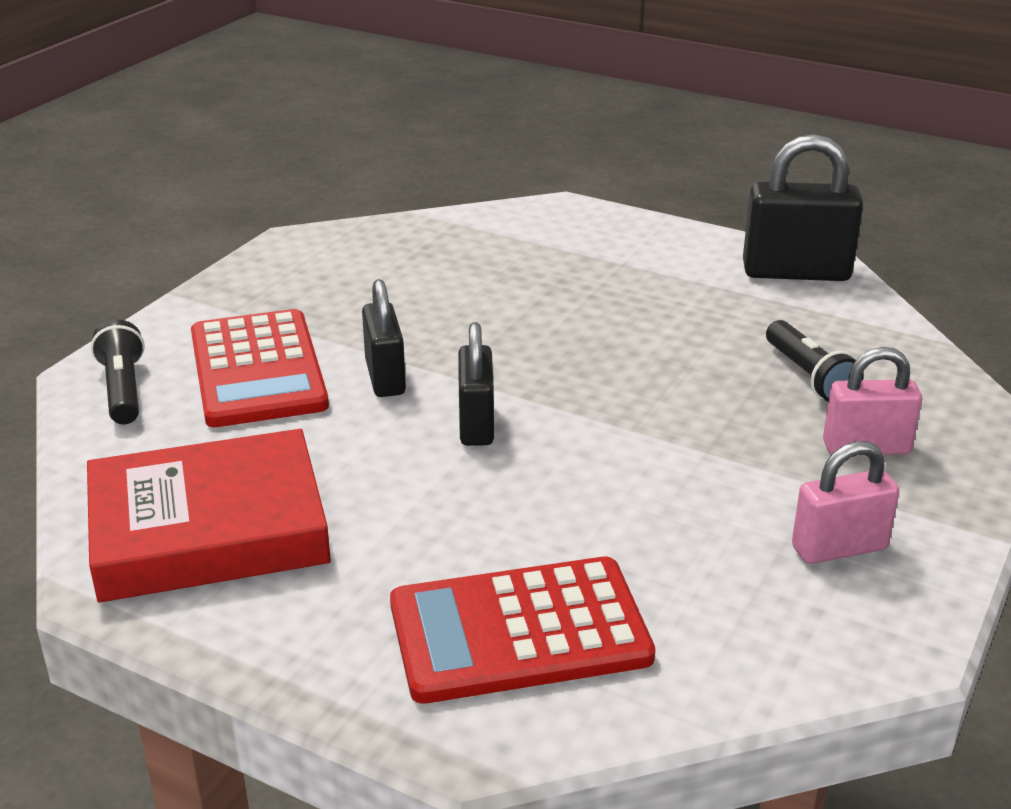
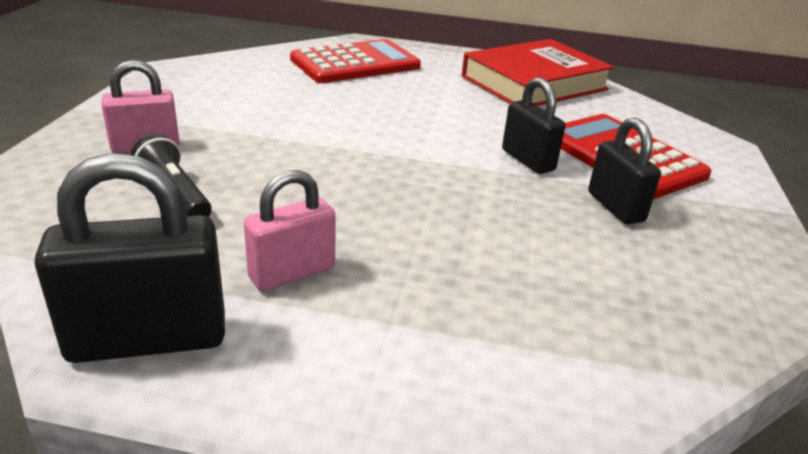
camera: 160 degrees right, 0 degrees up
(123, 390) = (685, 136): black flashlight -> none
(476, 424) = (436, 137): black padlock -> black padlock (615, 207)
(839, 548) = (187, 97): pink padlock -> pink padlock (292, 273)

